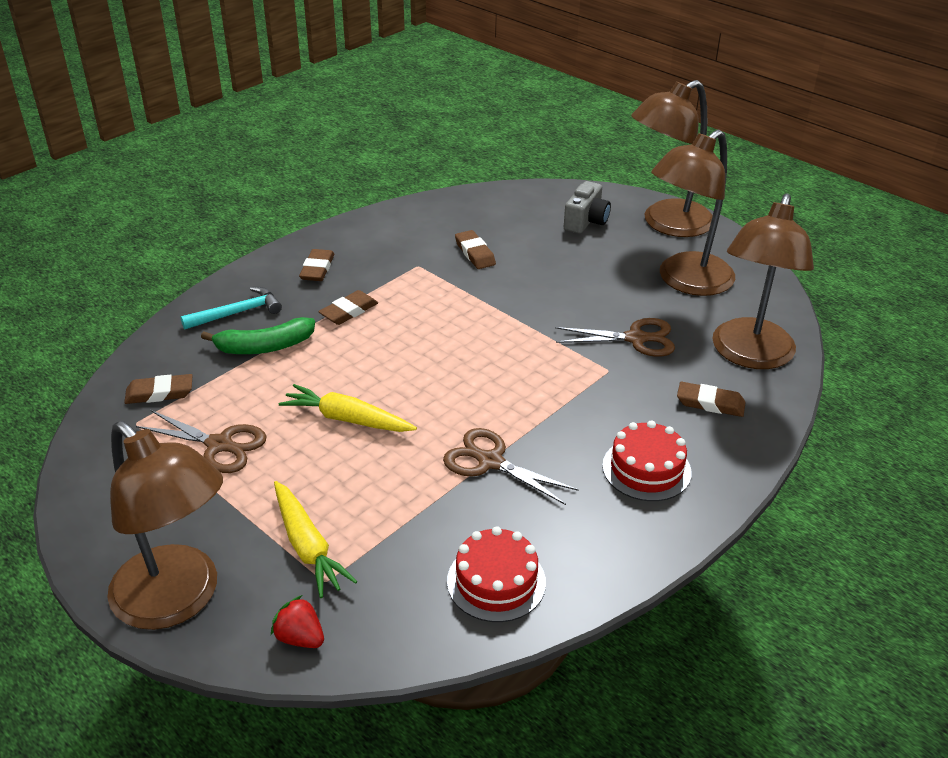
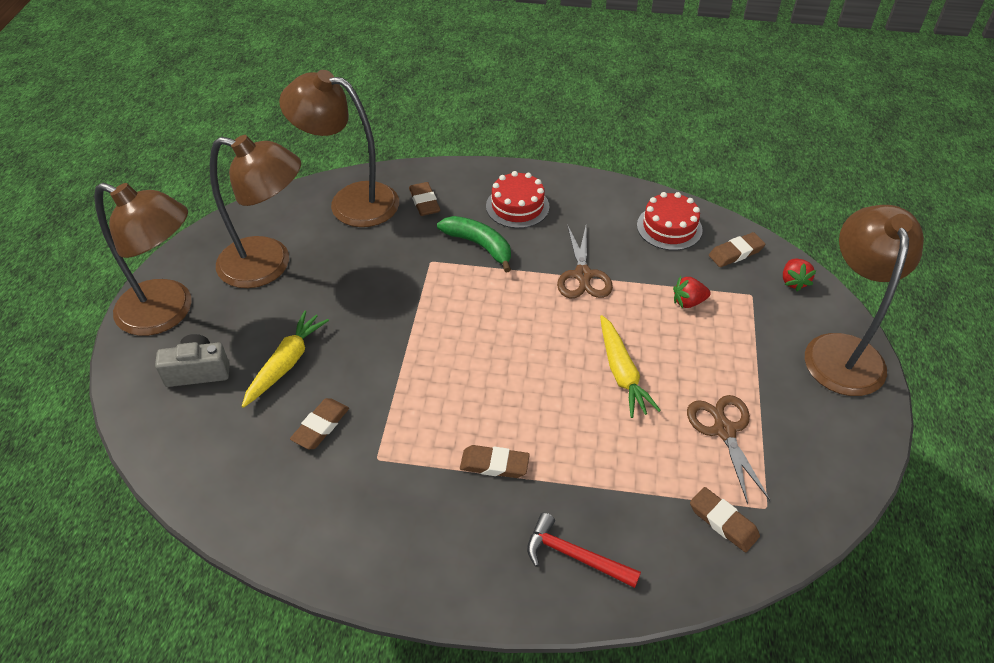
camera: 125 degrees left, 10 degrees up
(237, 313) = (575, 556): turquoise hammer -> red hammer
(265, 347) = (598, 491): green banana -> green banana (479, 245)
(307, 546) = (741, 318): yellow carrot -> yellow carrot (286, 363)
(317, 269) = (448, 543): brown eraser -> brown eraser (735, 253)
(373, 519) = (688, 302): none -> red strawberry
(636, 338) = (377, 263): brown scissors -> none
(749, 355) = (351, 201): brown lamp -> brown lamp turned 150 degrees counterclockwise

